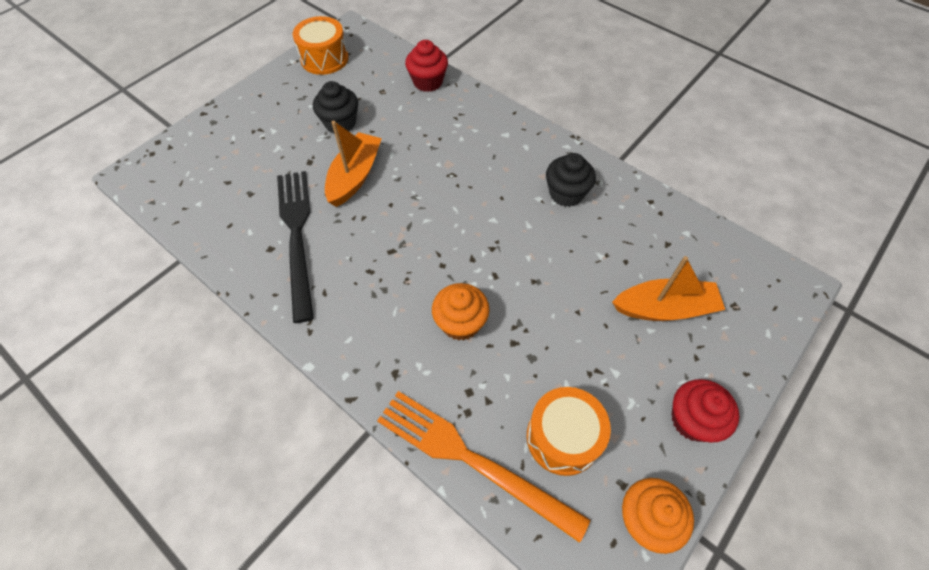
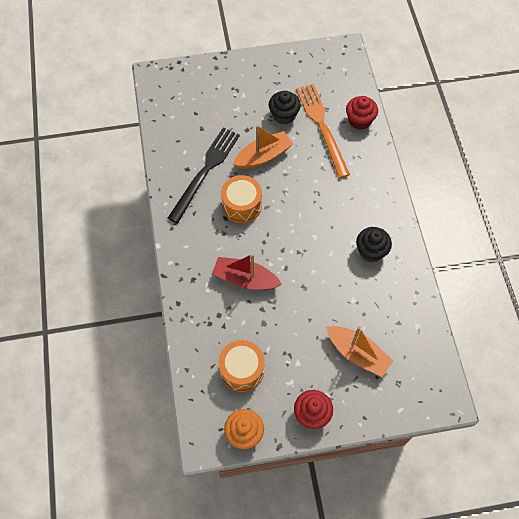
camera: 40 degrees right, 5 degrees up
(324, 58) = (312, 62): orange drum -> orange drum (242, 205)
(460, 323) = (245, 279): orange cupcake -> red boat
(472, 460) = (192, 345): orange fork -> orange fork (322, 126)

